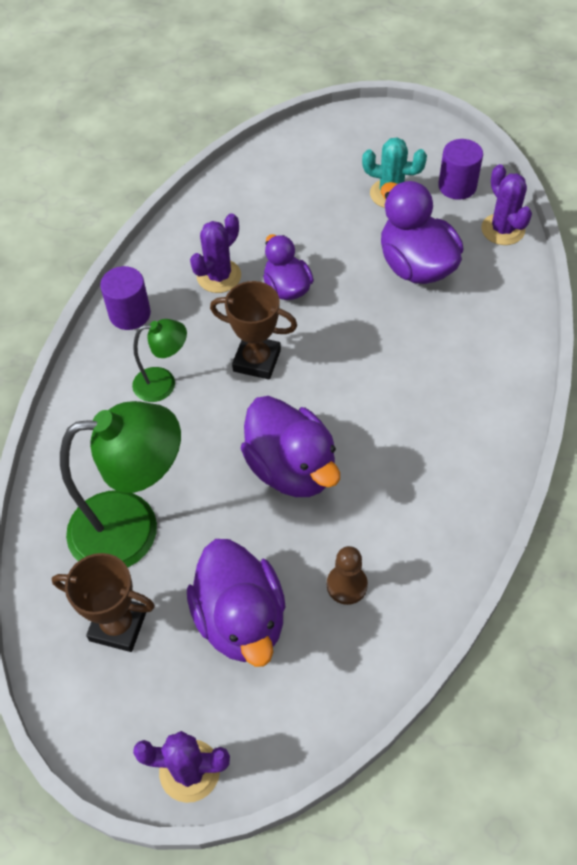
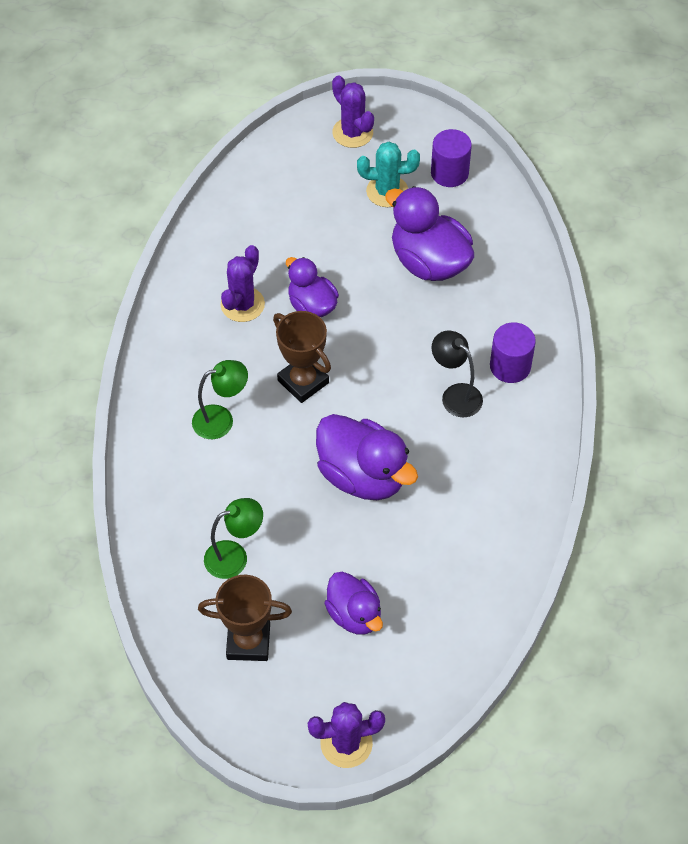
camera: 15 degrees left, 0 degrees up
(130, 314) = (167, 357): purple cylinder -> purple cylinder (510, 366)
(133, 528) = (235, 556): green lamp -> green lamp, size x0.52
(241, 619) = (354, 614): purple duck -> purple duck, size x0.63
(257, 360) = (303, 381): brown trophy -> brown trophy turned 45 degrees clockwise
(347, 585) = (438, 568): brown pawn -> none
(411, 401) = (455, 395): none -> black lamp
(502, 229) = (502, 211): purple cactus -> purple cactus (352, 133)

